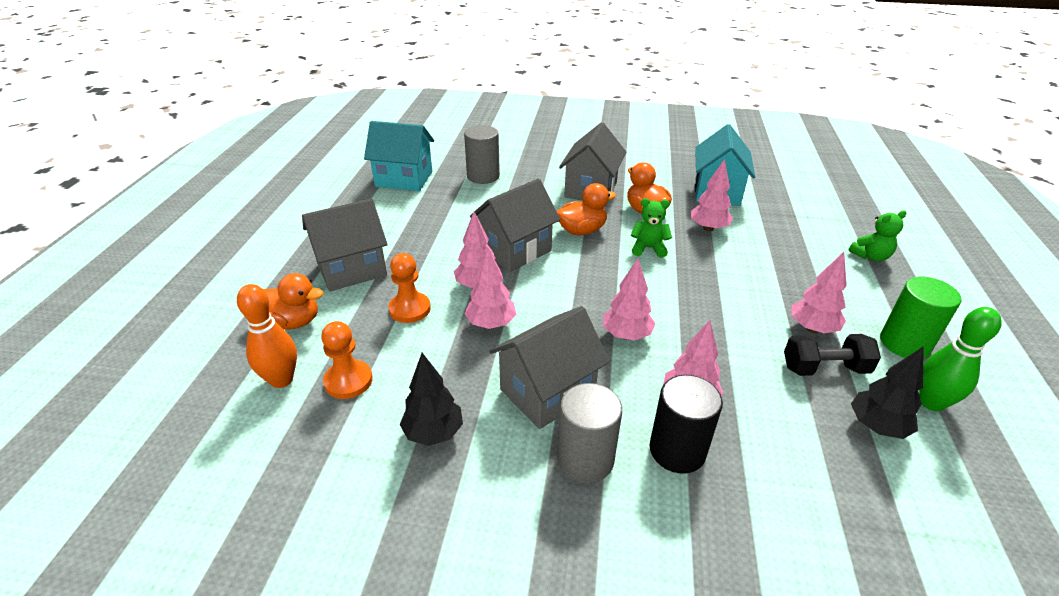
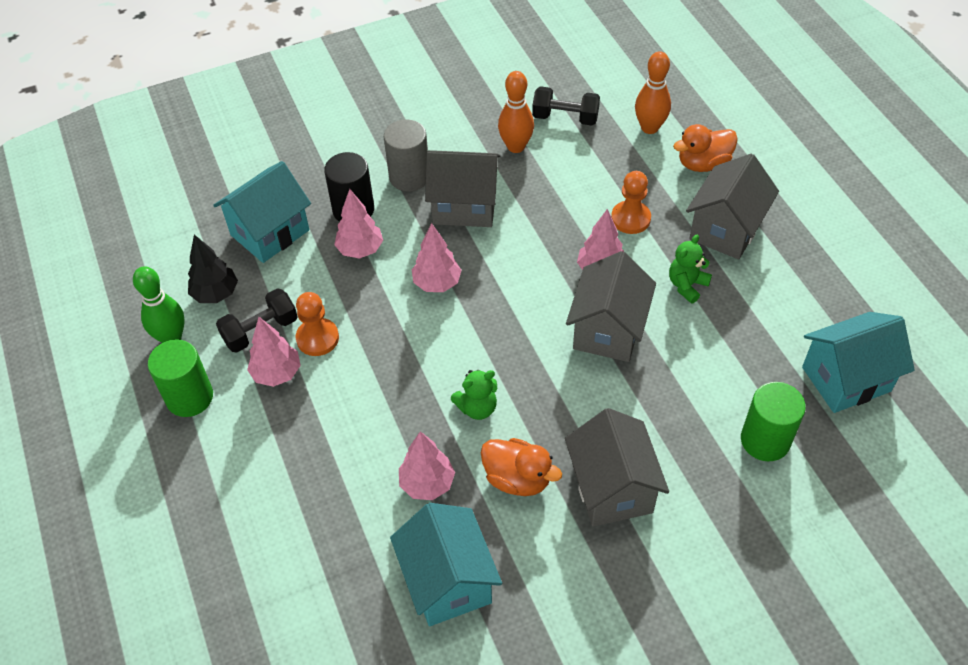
camera: 150 degrees right, 15 degrees up
(343, 440) = (565, 118): none -> black dumbbell
(348, 381) = (606, 148): orange pawn -> orange pawn (317, 338)
(433, 433) = (516, 146): black tree -> orange bowling pin
(483, 176) = (765, 440): grey cylinder -> green cylinder
(491, 324) = (553, 238): pink tree -> none
(547, 392) = (464, 206): grey house -> grey house turned 75 degrees clockwise
(581, 230) = (565, 399): orange duck -> none
(797, 472) = (270, 233): none -> turquoise house
(870, 256) = (223, 530): green teddy bear -> green teddy bear (687, 285)

